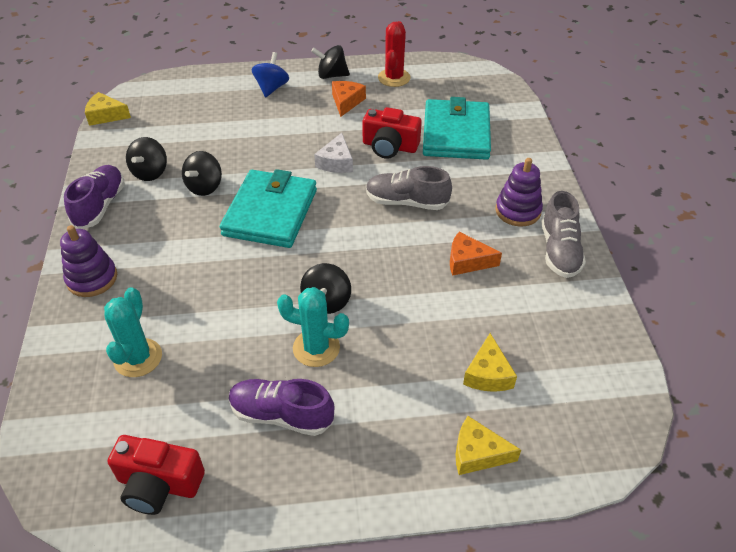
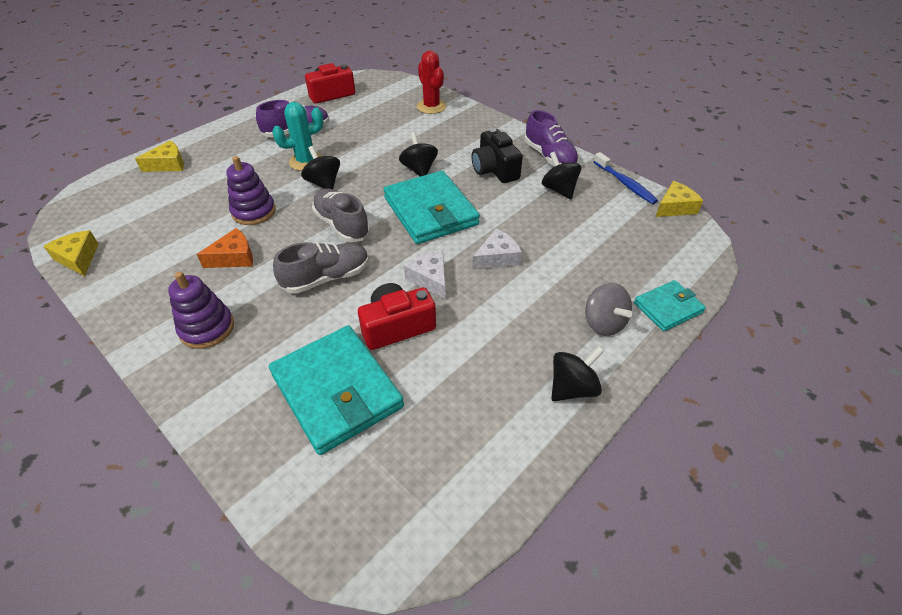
camera: 140 degrees right, 0 degrees up
(92, 278) = (483, 128): purple stacking toy -> purple stacking toy (254, 212)
(98, 149) = (625, 184): none -> blue toothbrush
(138, 358) = (402, 117): turquoise cactus -> none
(163, 221) = (494, 169): none -> black camera
(205, 187) = (504, 202): black spinning top -> black spinning top (419, 170)
(226, 76) = (668, 308): none -> turquoise wallet
(271, 88) = (603, 323): blue spinning top -> grey spinning top
(274, 151) = (497, 257): none -> white cheese
(346, 102) = (505, 357): orange cheese -> none
(394, 78) = (497, 440): red cactus -> red cactus (431, 106)
(488, 374) = (179, 198): yellow cheese -> yellow cheese (78, 258)
(559, 250) = (147, 309): grey shoe -> grey shoe (342, 225)

